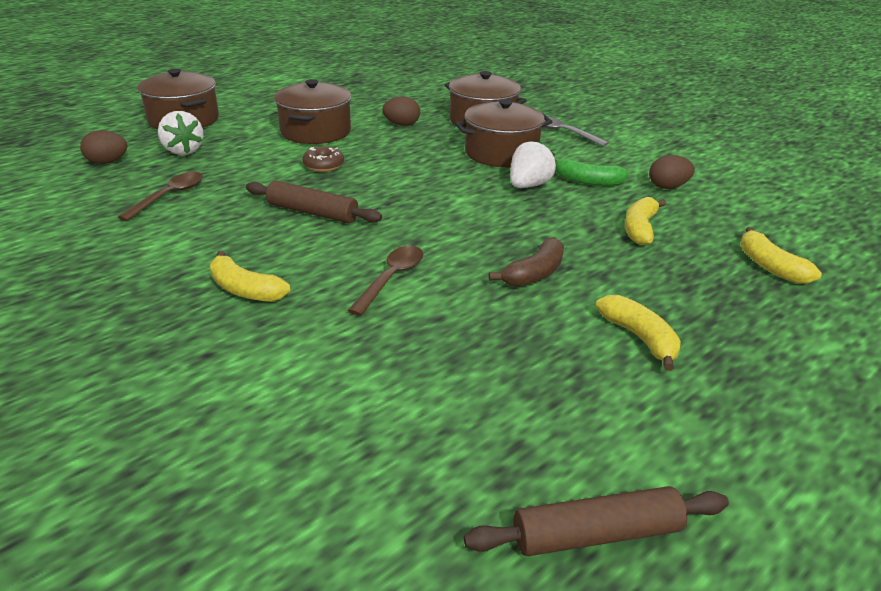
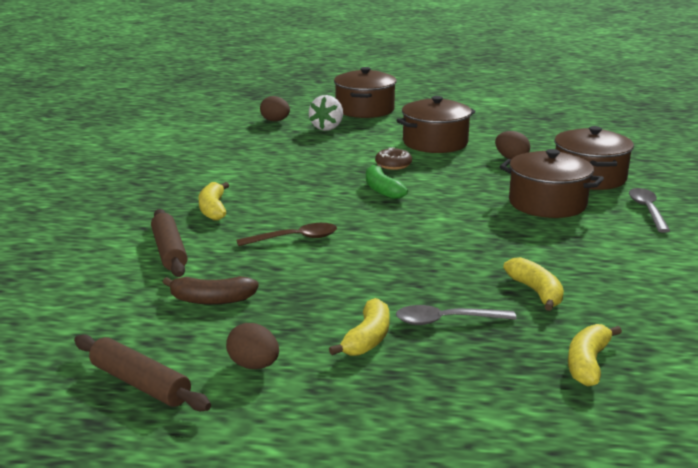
camera: 50 degrees right, 10 degrees down
(169, 196) = (270, 150): brown spoon -> none
(312, 212) = (327, 188): brown rolling pin -> brown rolling pin (169, 251)
(528, 185) = (514, 231): white strawberry -> none
(534, 273) = (385, 277): brown banana -> brown banana (212, 300)
(587, 181) = (574, 248): green banana -> green banana (382, 190)
(640, 229) = (536, 292): yellow banana -> yellow banana turned 90 degrees clockwise
(646, 286) = (447, 321): none -> grey spoon
(667, 187) = (644, 281): brown egg -> brown egg (254, 366)

